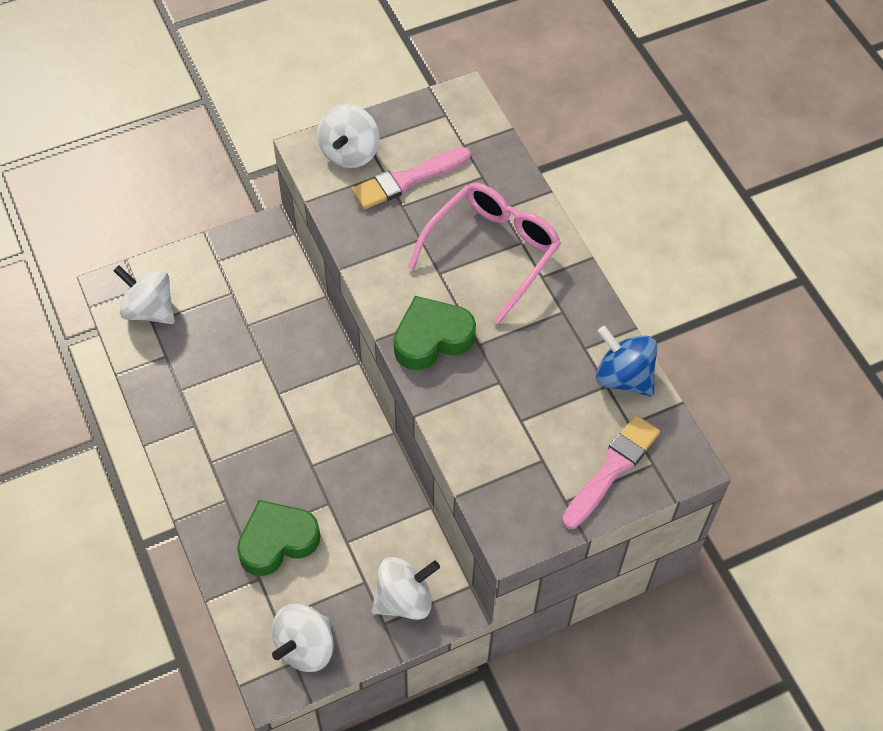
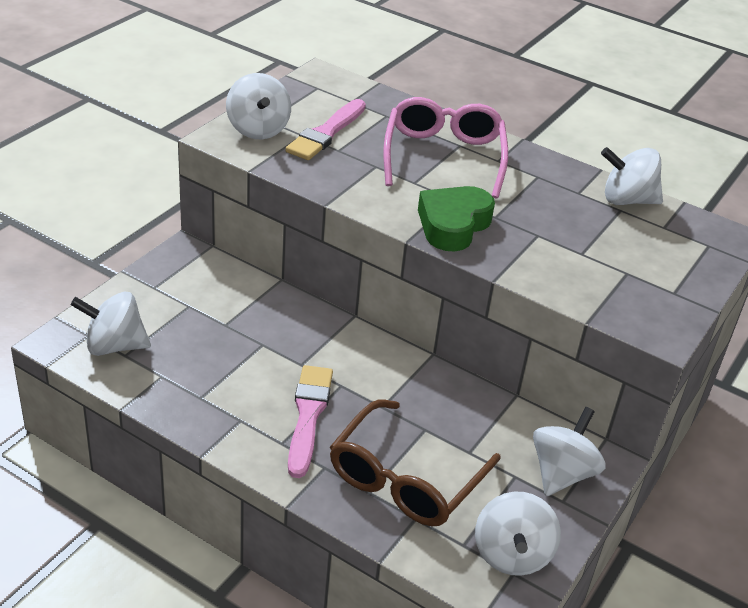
camera: 35 degrees left, 20 degrees down
(277, 541) = (405, 479): green heart -> brown glasses
(612, 469) = (684, 259): pink brush -> pink brush (308, 416)
(623, 377) = (627, 200): blue spinning top -> white spinning top

